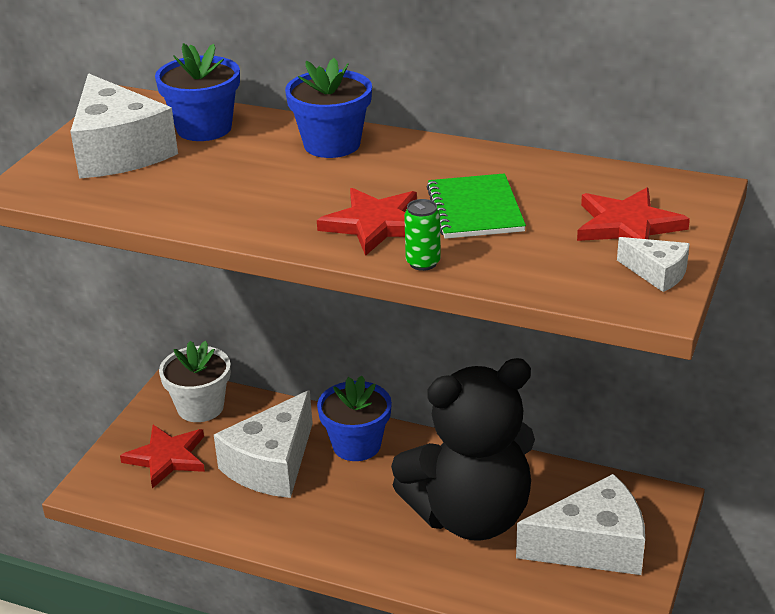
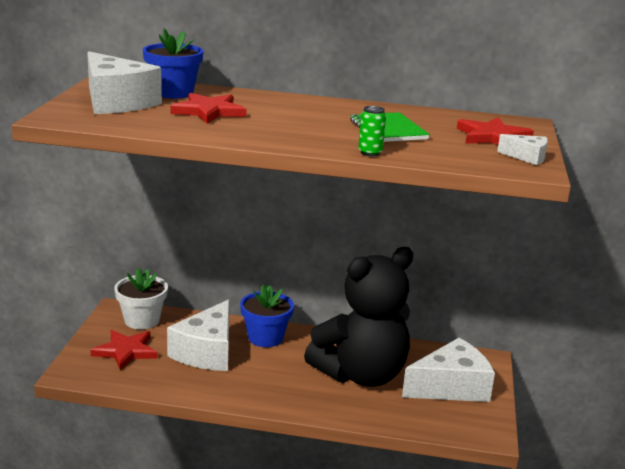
camera: 15 degrees left, 10 degrees down
(332, 144) = (270, 101): blue flower pot -> none
(375, 224) = (325, 136): red star -> red star (209, 111)

